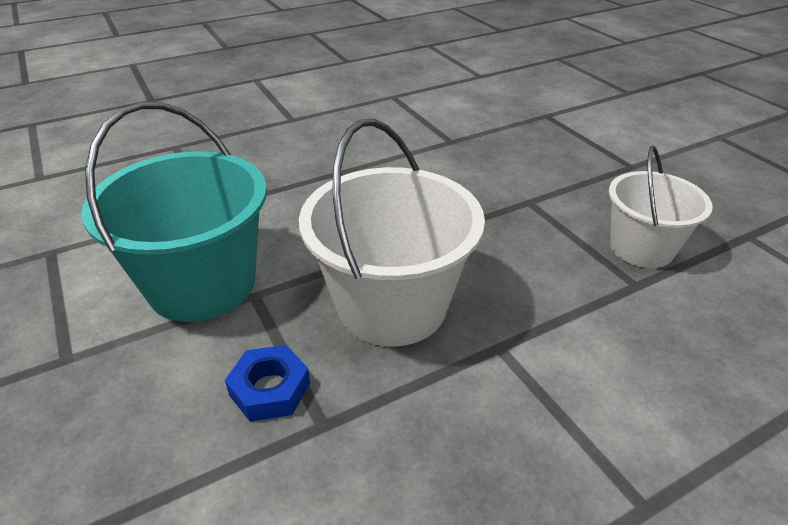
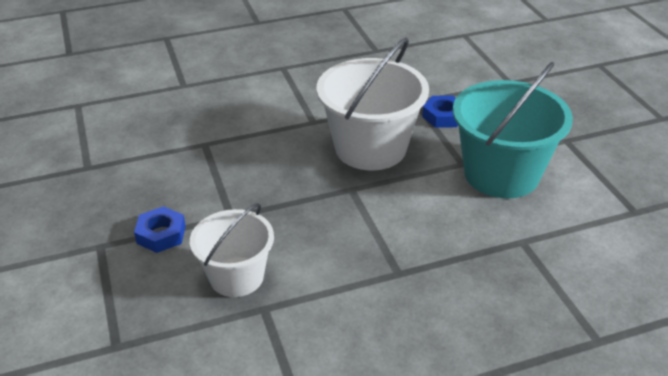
camera: 170 degrees left, 0 degrees up
(584, 179) = (161, 234): none -> blue nut
(641, 248) = (176, 166): white bucket -> white bucket (236, 277)

